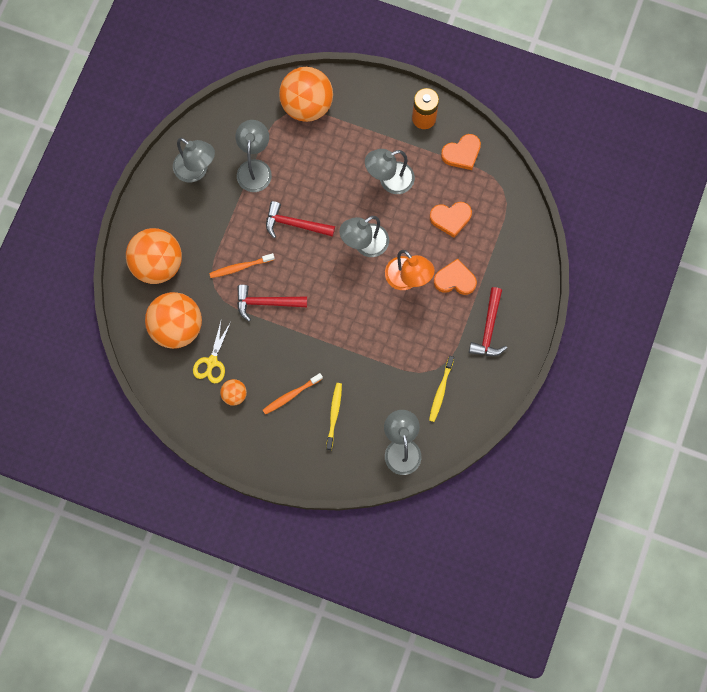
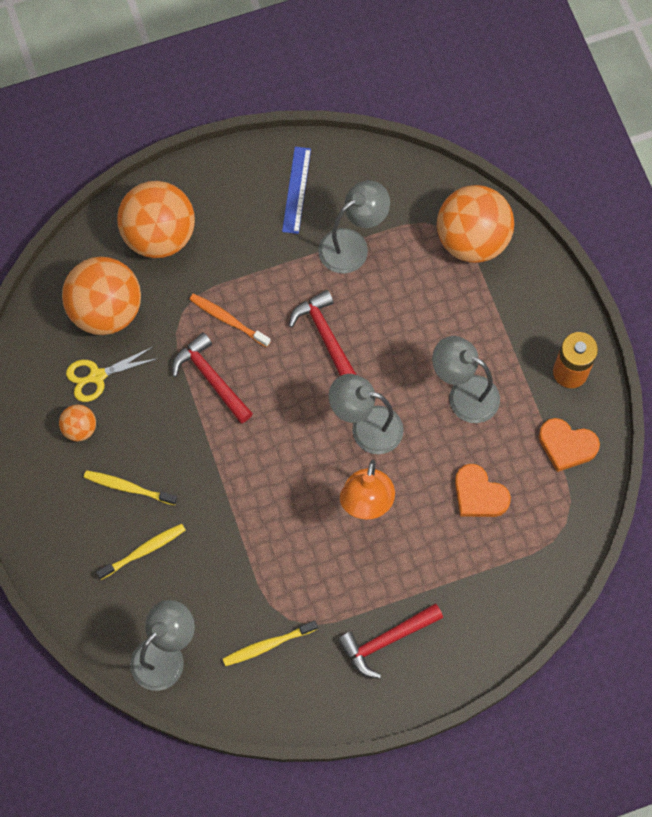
camera: 50 degrees right, 5 degrees down
(196, 171) = (296, 190): grey lamp -> blue ruler
(291, 395) = (128, 487): orange toothbrush -> yellow toothbrush
(455, 280) = (411, 556): orange heart -> none

